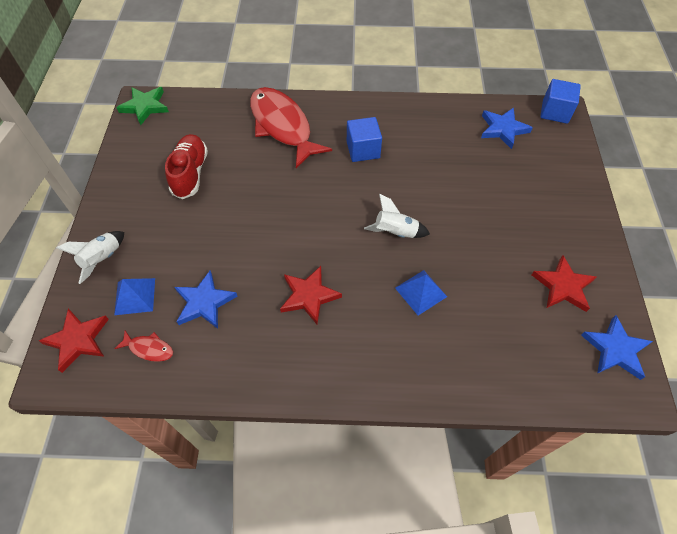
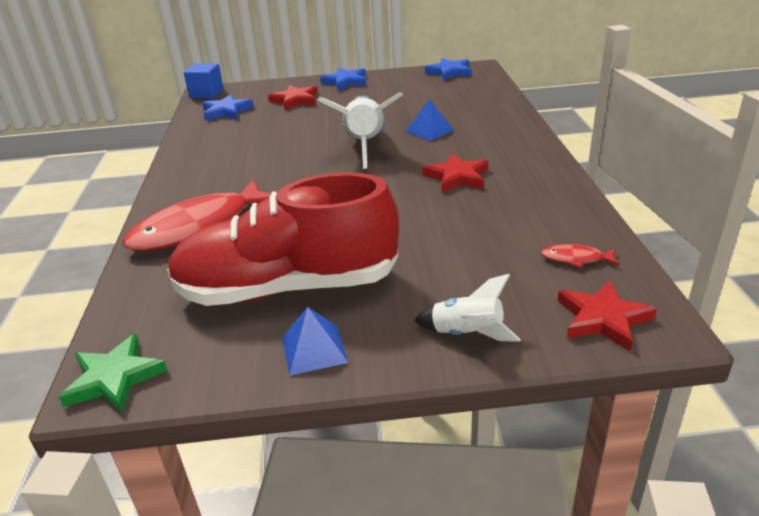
camera: 95 degrees left, 25 degrees down
(135, 296) = (513, 287): blue pyramid -> blue pyramid (314, 349)
(149, 348) = (575, 259): red fish -> red fish turned 90 degrees counterclockwise
(190, 173) = (288, 288): red shoe -> red shoe, size x1.85
(204, 302) = (495, 234): blue star -> blue star (345, 82)
(363, 150) = (249, 172): blue cube -> none
(395, 232) = (365, 146): white rocket -> white rocket, size x1.83
(563, 286) = (403, 86): red star -> red star (295, 100)

